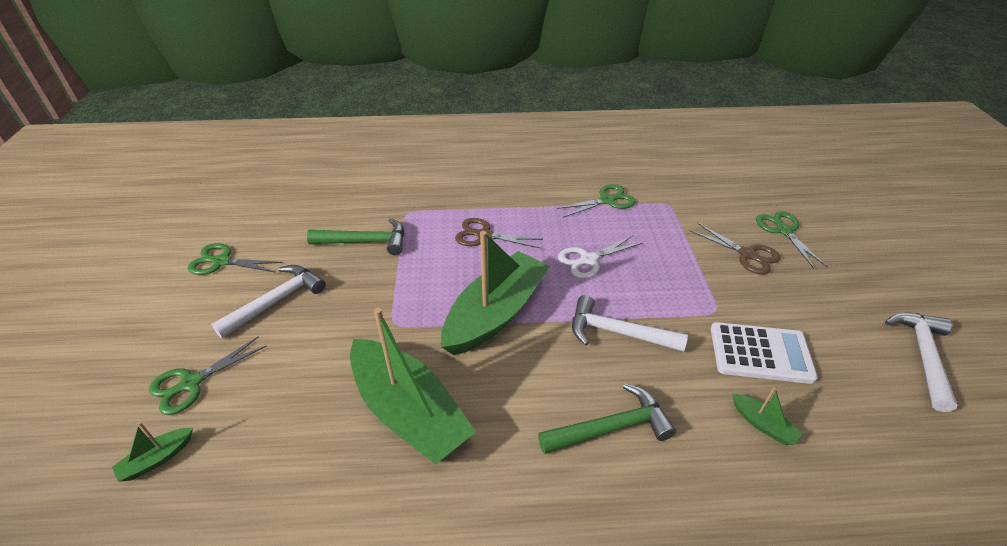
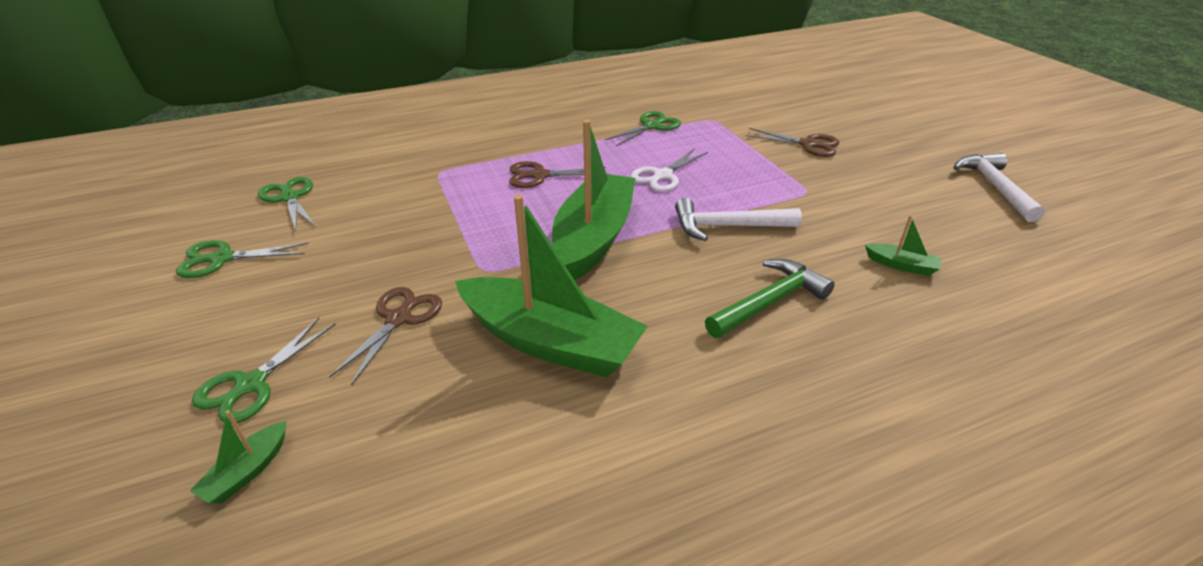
camera: 20 degrees left, 5 degrees down
(277, 301) = (322, 280): white hammer -> none
(311, 353) = (399, 319): none -> brown scissors
(366, 242) = (404, 206): green hammer -> none
(760, 353) = (866, 214): white calculator -> none
(783, 230) = (828, 122): green scissors -> green scissors (289, 198)

